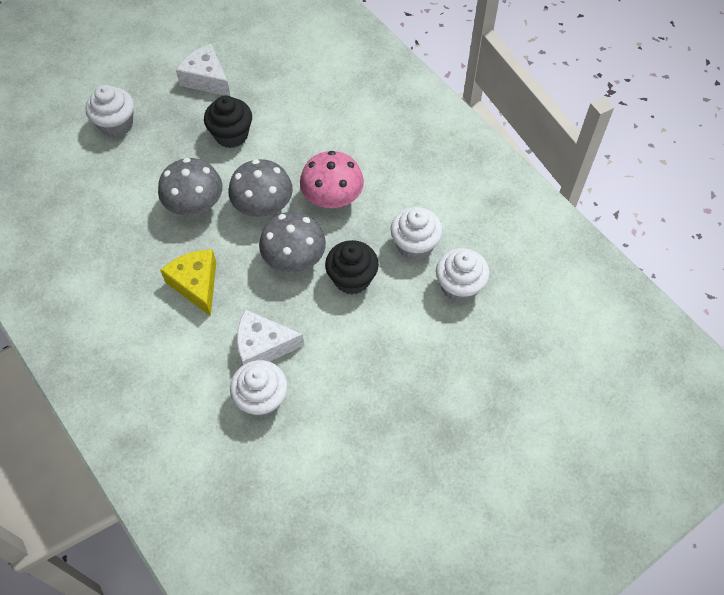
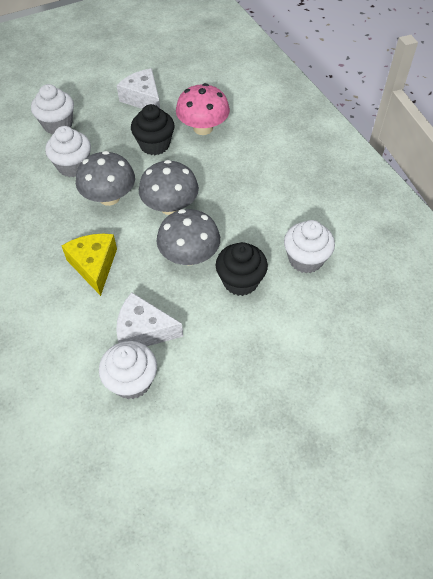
camera: 10 degrees right, 5 degrees down
(332, 197) = (235, 207): pink mushroom -> pink mushroom (203, 128)
(459, 286) = (344, 303): white cupcake -> white cupcake (73, 166)

